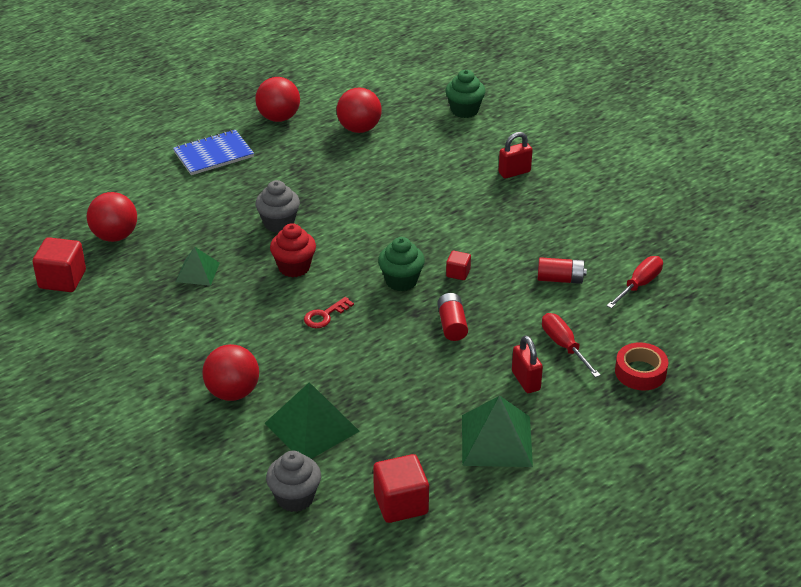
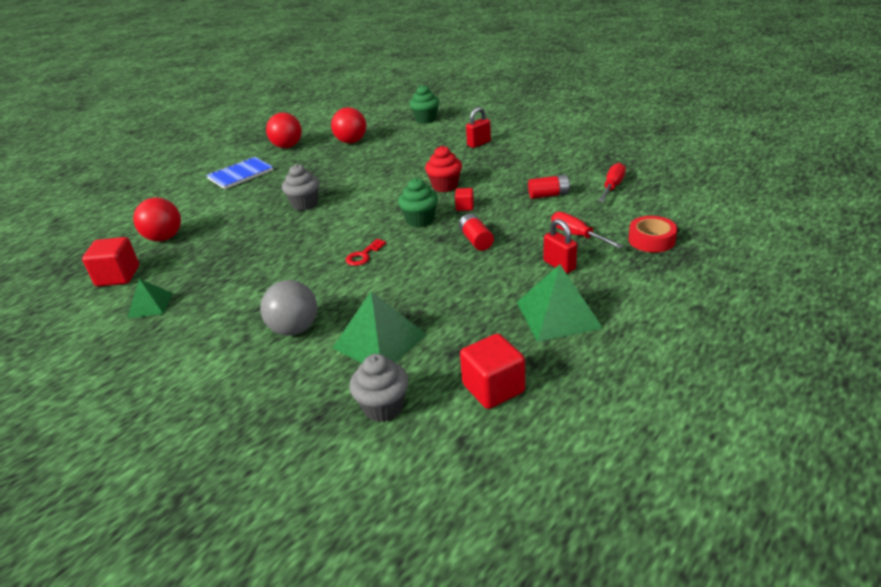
camera: 10 degrees left, 5 degrees down
(197, 272) = (242, 248): green pyramid -> green pyramid (150, 305)
(233, 392) = (295, 329): red ball -> grey ball
(294, 267) = (326, 229): red cupcake -> red cupcake (445, 186)

